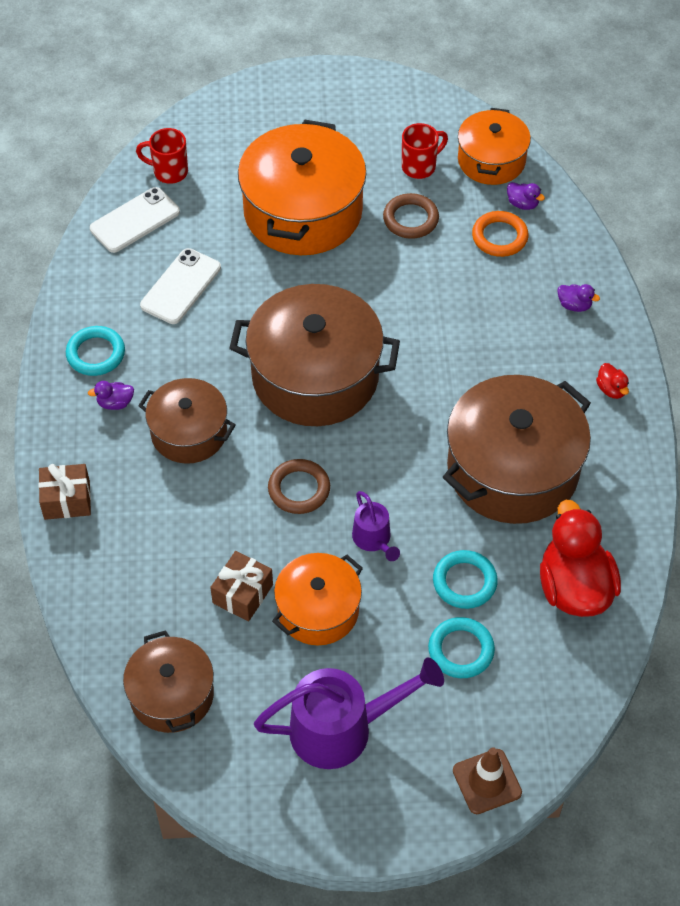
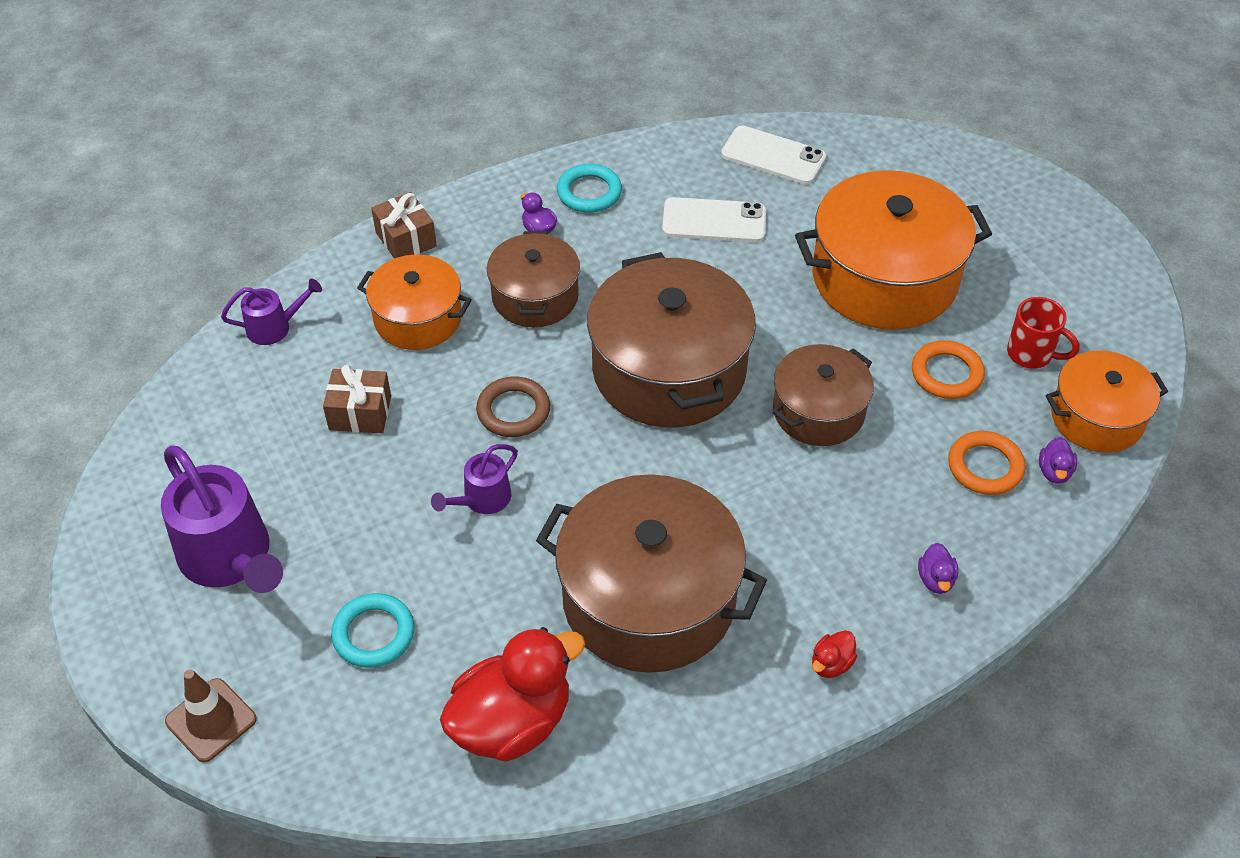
camera: 65 degrees right, 5 degrees down
(111, 628) = (275, 327): none -> purple watering can
(169, 172) = (855, 156): red mug -> none
(172, 695) = (217, 402): brown pot -> brown pot (818, 411)
(318, 610) = (368, 483): orange pot -> orange pot (418, 318)
(410, 219) = (946, 373): brown ring -> orange ring
(464, 582) = (467, 605): turquoise ring -> none

